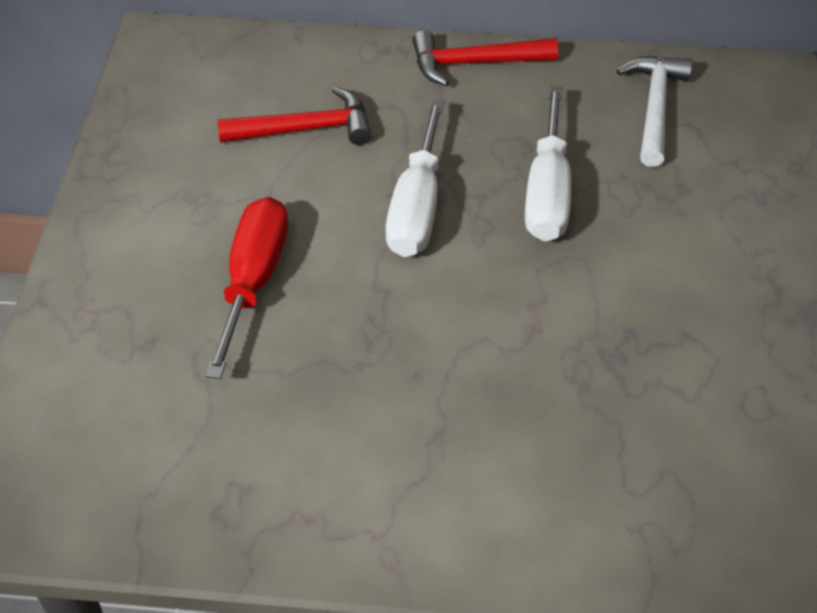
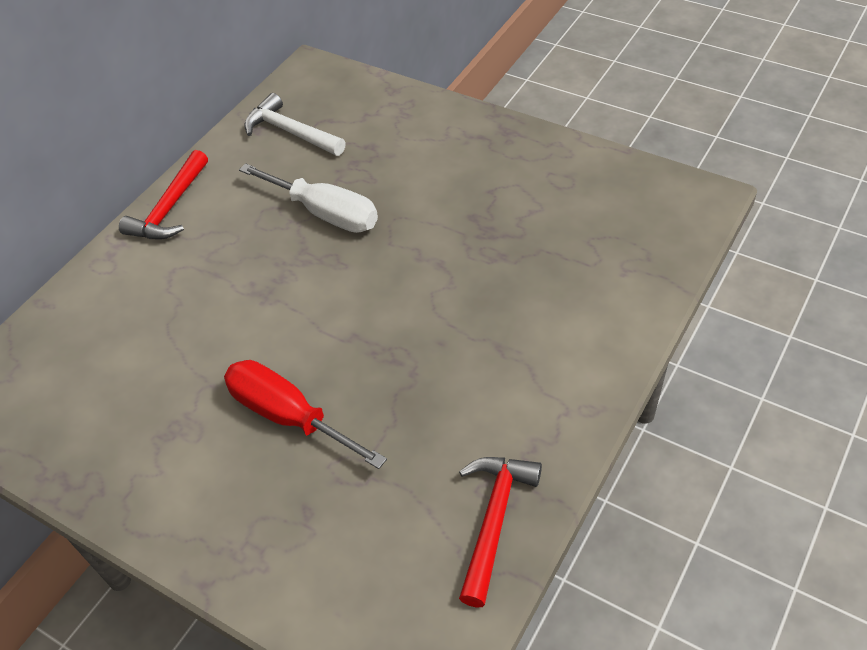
camera: 60 degrees left, 0 degrees up
(305, 129) = (154, 332): red hammer -> red hammer (494, 520)
(416, 207) = (286, 290): white screwdriver -> none

